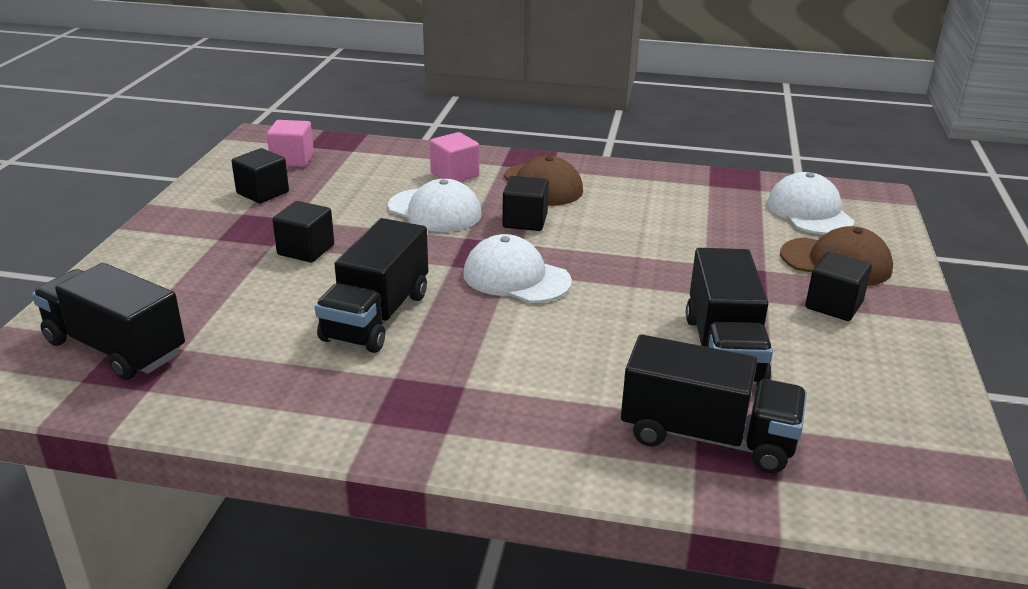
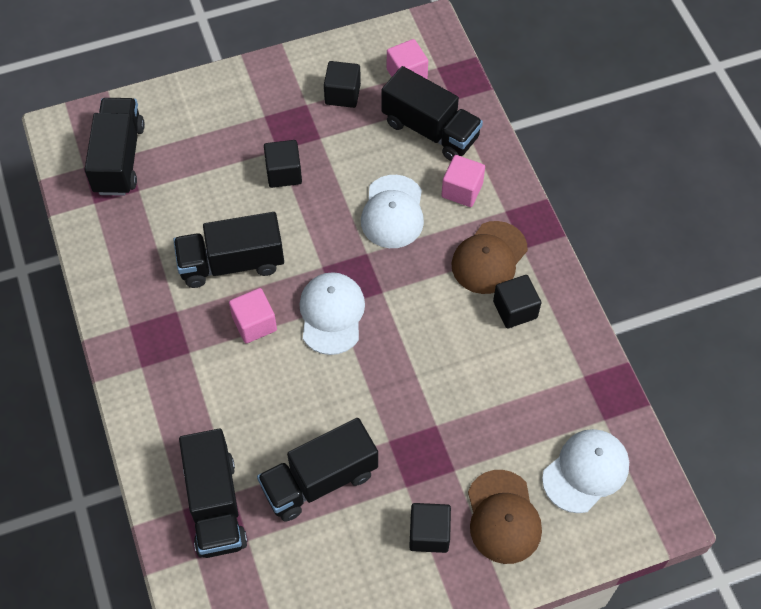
camera: 60 degrees right, 30 degrees up
(369, 168) = (430, 130): none -> black truck
(475, 327) = (254, 324): none -> pink cube
(525, 221) = (418, 277): black cube -> black cube (515, 310)

